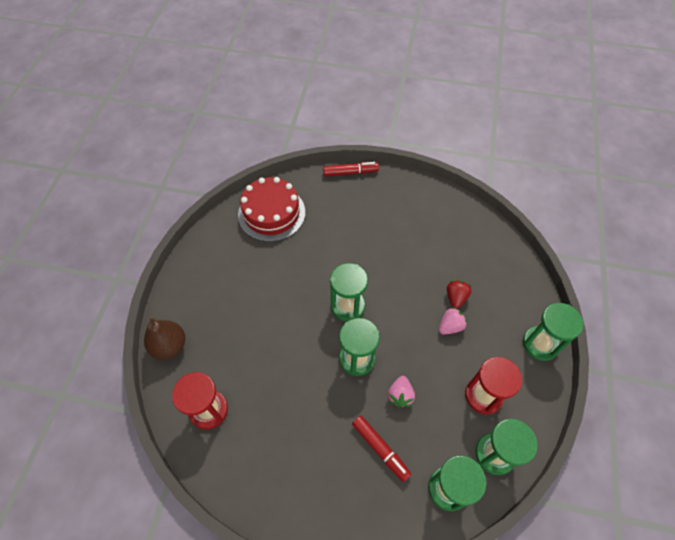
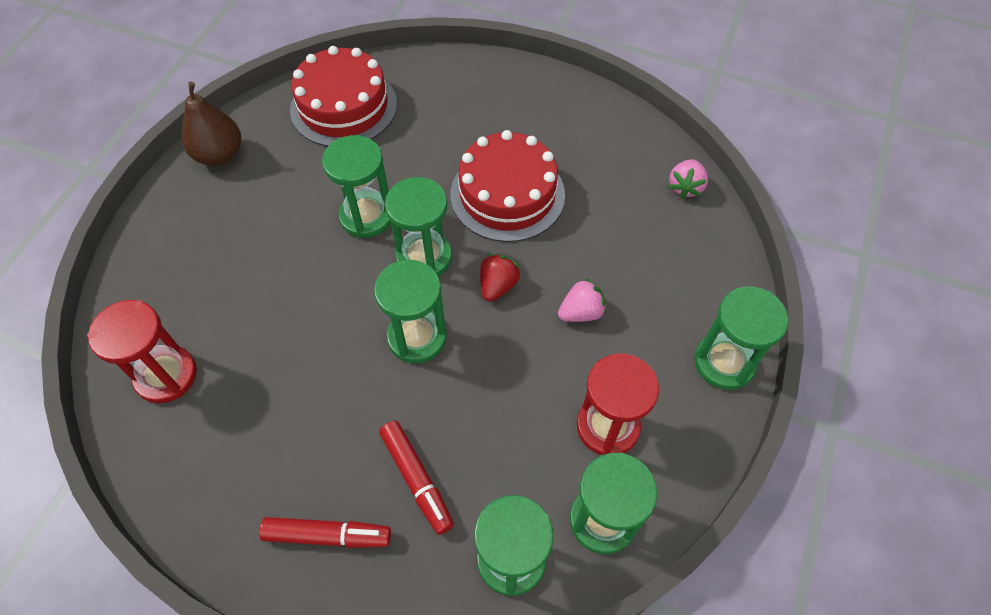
camera: 10 degrees right, 0 degrees up
(169, 346) = (135, 274): brown pear -> brown pear (219, 155)
(305, 284) = (366, 216): none -> green hourglass
(350, 172) = (482, 64): red marker -> red marker (328, 536)
(387, 257) = (507, 194): none -> red cake
(400, 395) = (471, 403): pink strawberry -> pink strawberry (685, 187)
(456, 297) = (601, 270): red strawberry -> red strawberry (497, 286)

